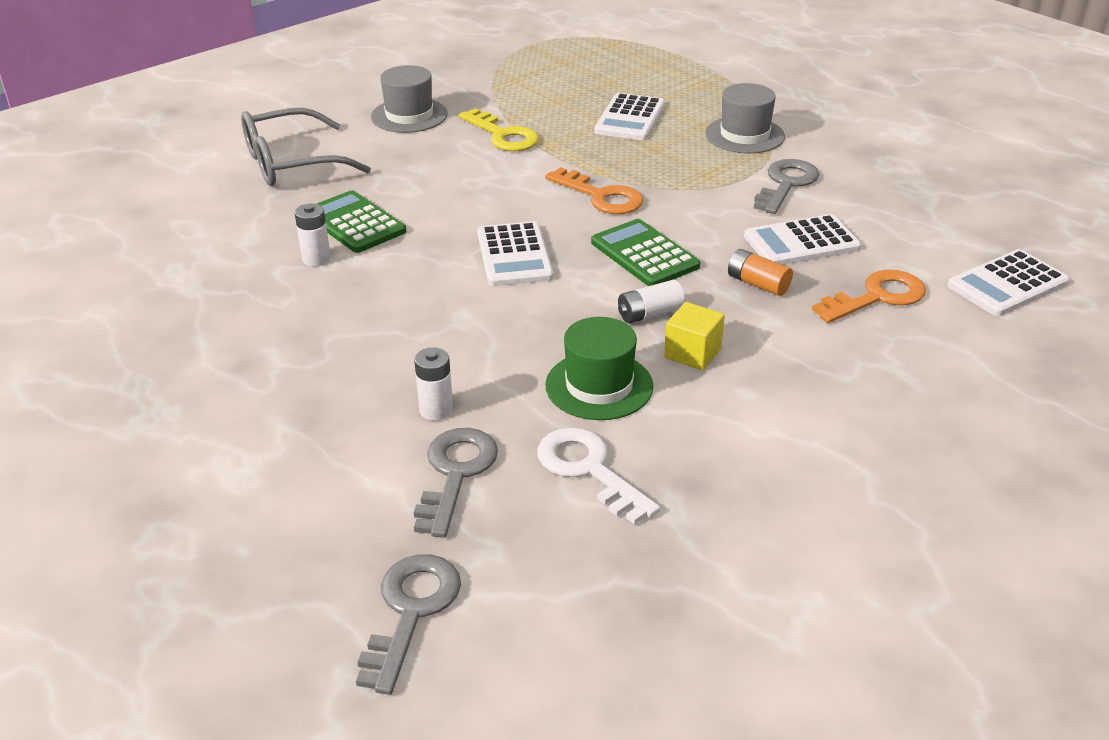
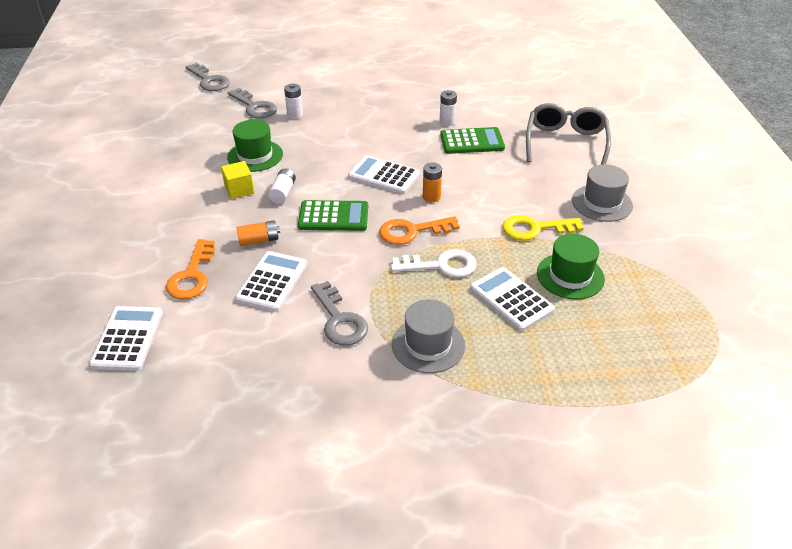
camera: 125 degrees right, 5 degrees up
(519, 208) = (431, 197): none -> orange battery
(557, 103) = (570, 276): none -> green hat
(589, 470) = (214, 133): white key -> white key (441, 265)

